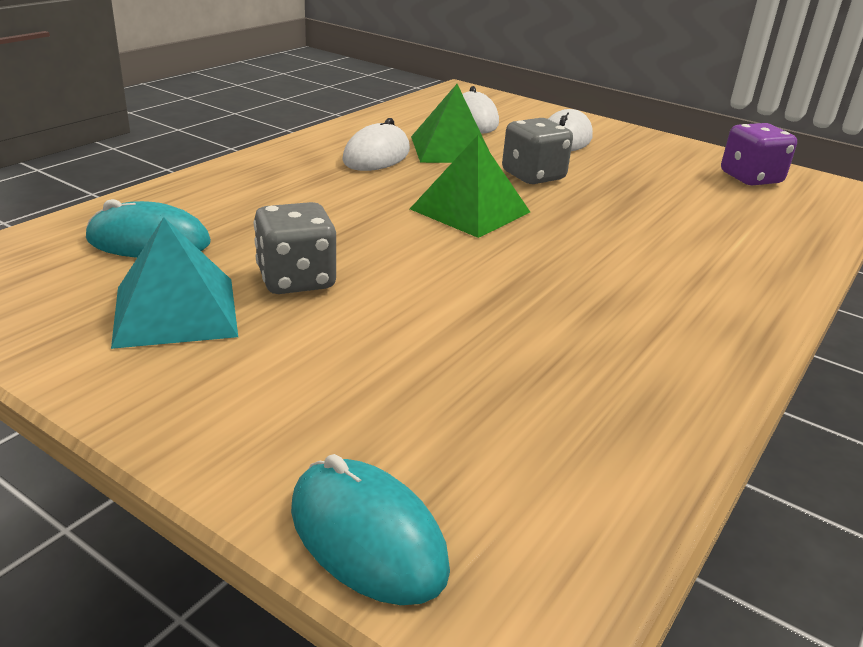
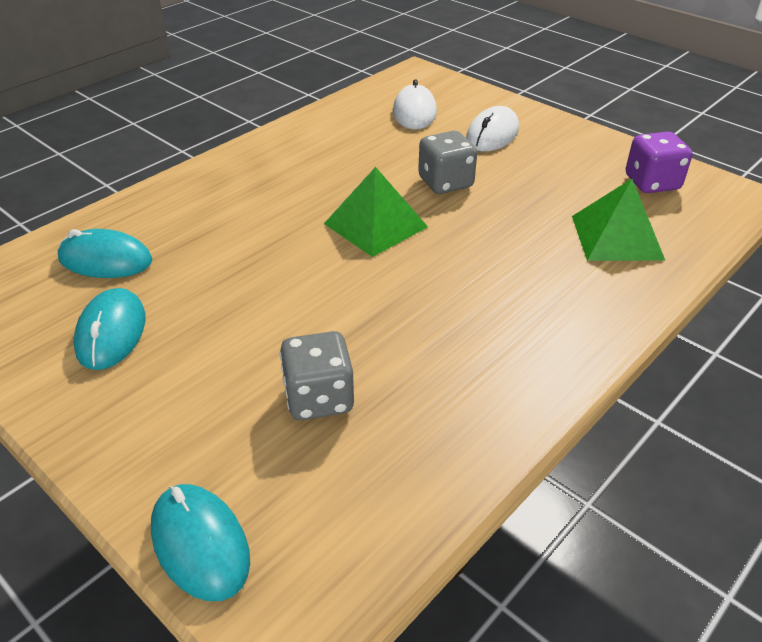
camera: 10 degrees right, 10 degrees up
(175, 311) = (111, 333): turquoise pyramid -> turquoise mouse
(296, 280) = (210, 302): grey dice -> grey dice (319, 398)
(376, 156) = (314, 160): white mouse -> none
(451, 149) = (382, 150): green pyramid -> green pyramid (616, 237)

